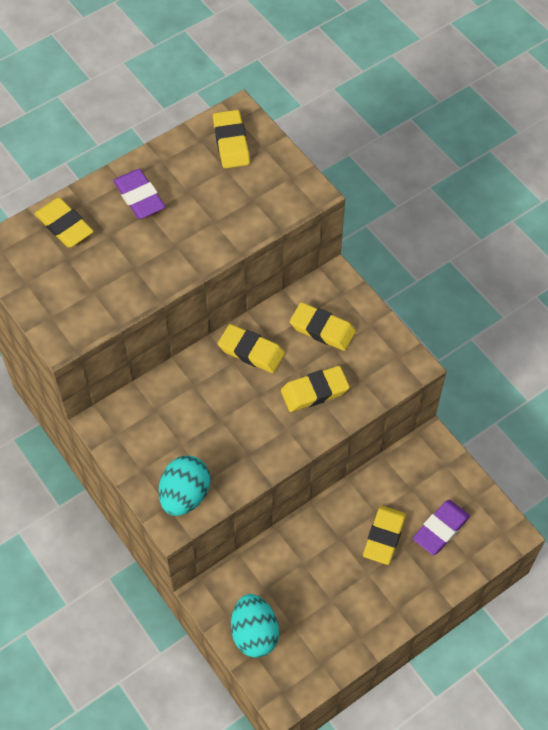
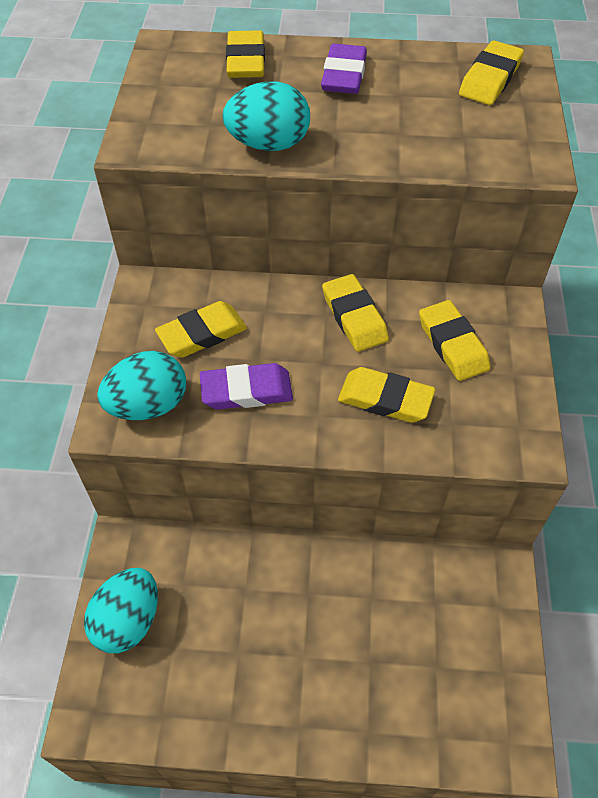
camera: 40 degrees right, 5 degrees down
(145, 282) = (268, 144): none -> turquoise egg
(384, 537) = (357, 631): yellow eraser -> yellow eraser (202, 334)
(440, 529) = (431, 675): purple eraser -> purple eraser (246, 391)

